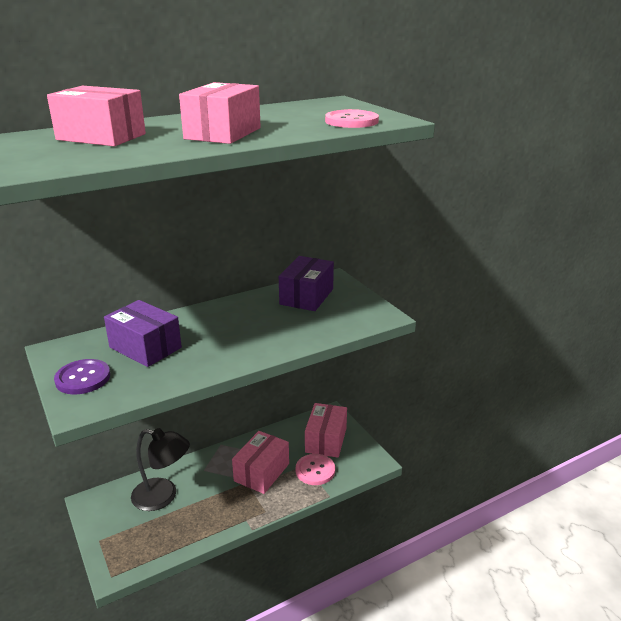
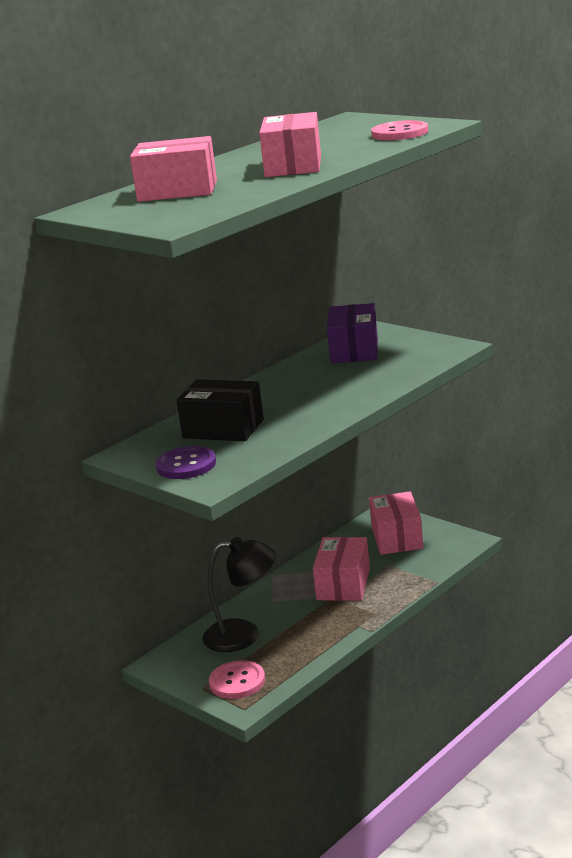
camera: 15 degrees left, 5 degrees down
(145, 347) = (223, 429): purple box -> black box
(315, 470) = (405, 566): pink button -> pink button (237, 681)

